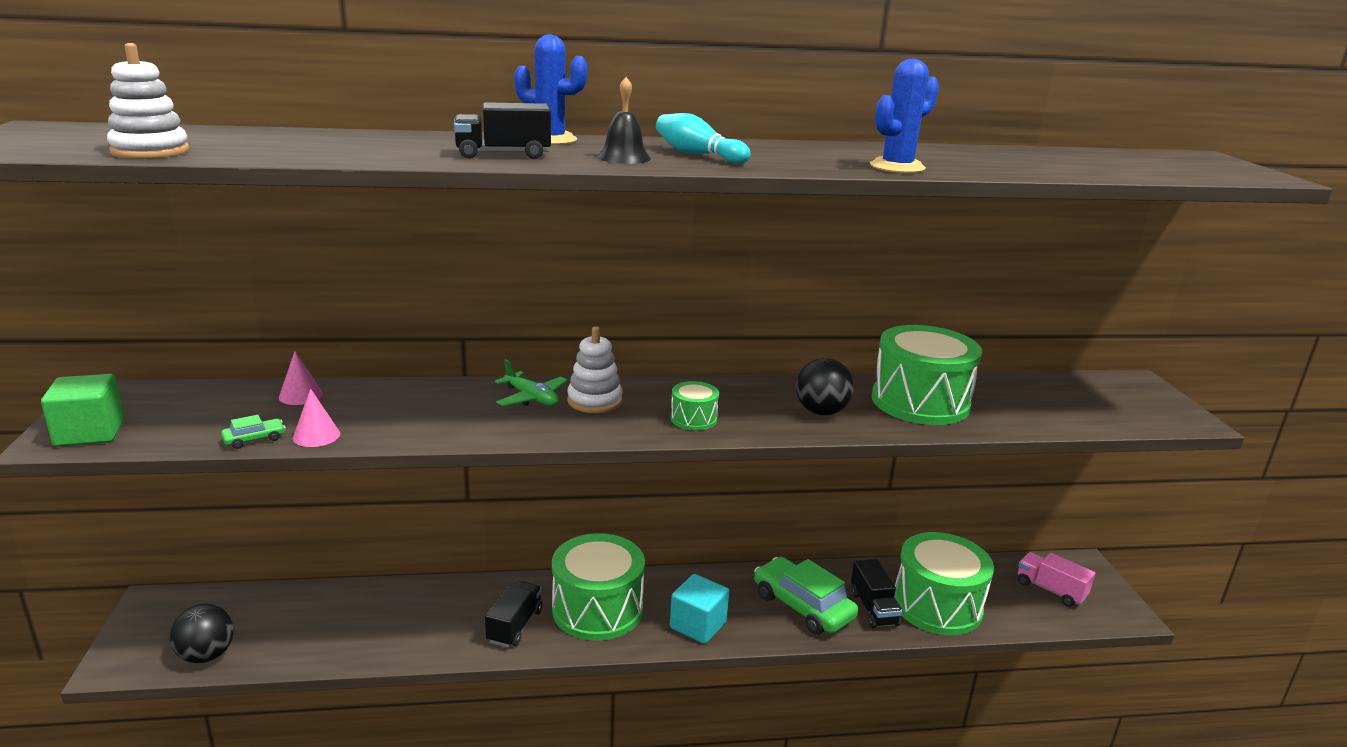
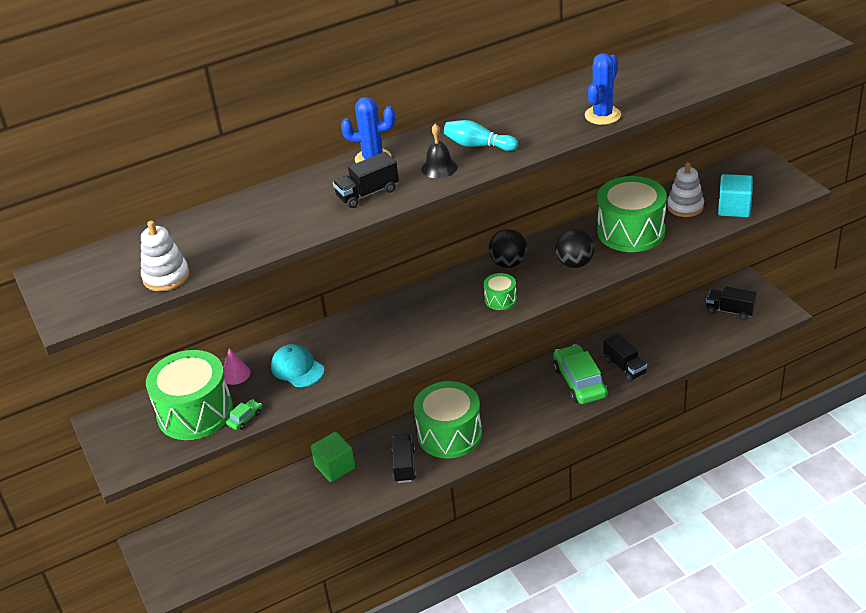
camera: 15 degrees left, 15 degrees up
(90, 433) = (136, 453): green cube -> green cube (335, 467)
(206, 655) = (221, 561): black ball -> black ball (508, 263)
(316, 435) = (280, 401): pink cone -> none
(375, 411) = (297, 368): none -> turquoise cap
(531, 398) = (387, 320): green plane -> none
(594, 401) = (428, 307): white stacking toy -> white stacking toy (685, 207)
(698, 625) = (520, 420): turquoise cube -> turquoise cube (734, 208)
(803, 606) = (579, 382): green car -> green car turned 45 degrees clockwise
(937, 605) = (663, 349): green drum -> green drum (195, 412)
(1050, 590) = (729, 311): pink truck -> black truck

